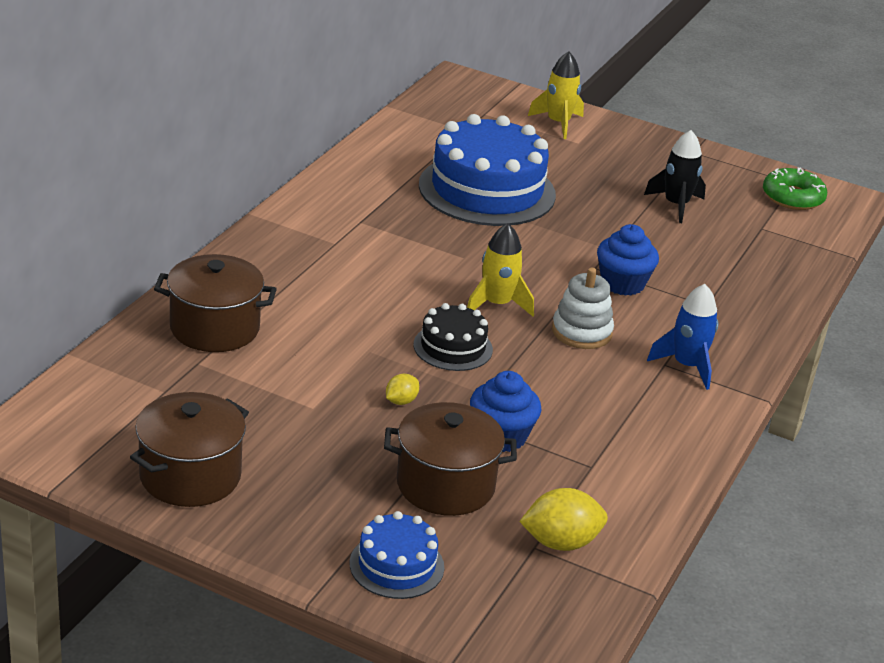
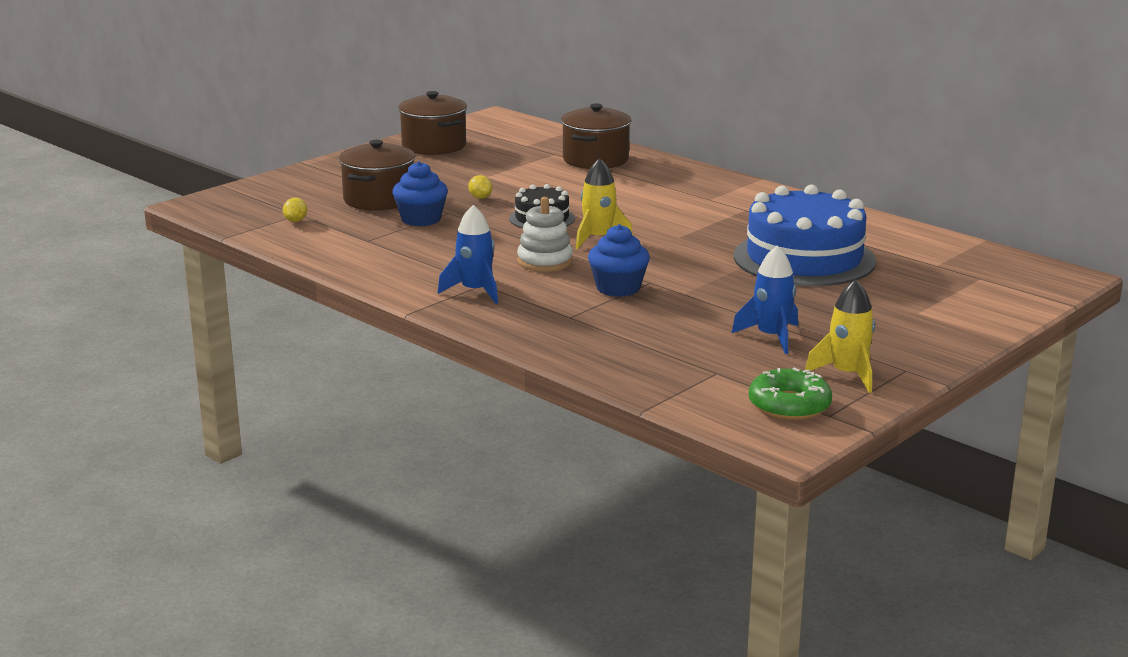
camera: 110 degrees right, 10 degrees down
(396, 565) = (312, 181): blue cake -> none
(558, 123) = (965, 309): yellow rocket -> yellow rocket (847, 374)
(560, 542) = (295, 221): yellow lemon -> yellow lemon, size x0.54
(676, 205) = (771, 337): black rocket -> blue rocket

